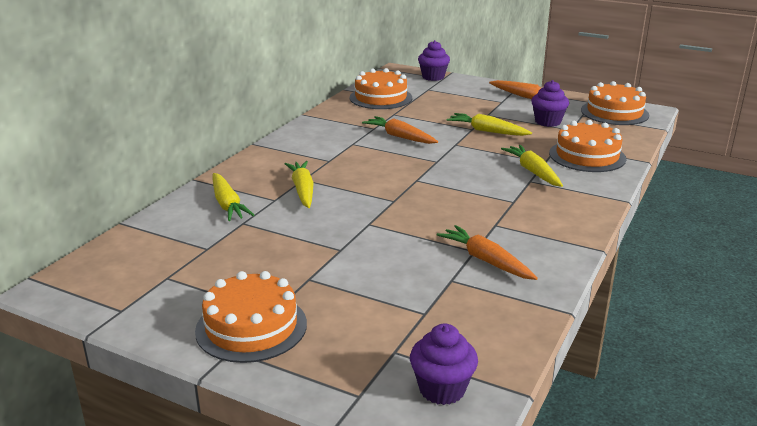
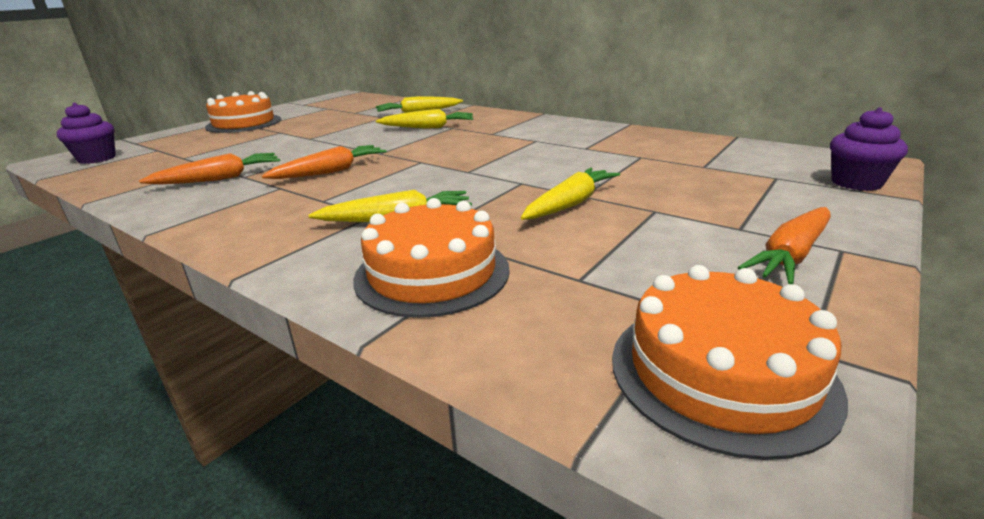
camera: 100 degrees right, 0 degrees up
(381, 98) = (709, 151): orange cake -> none
(400, 137) = (553, 157): orange carrot -> orange carrot (330, 172)
(548, 122) = (623, 259): purple cupcake -> none

